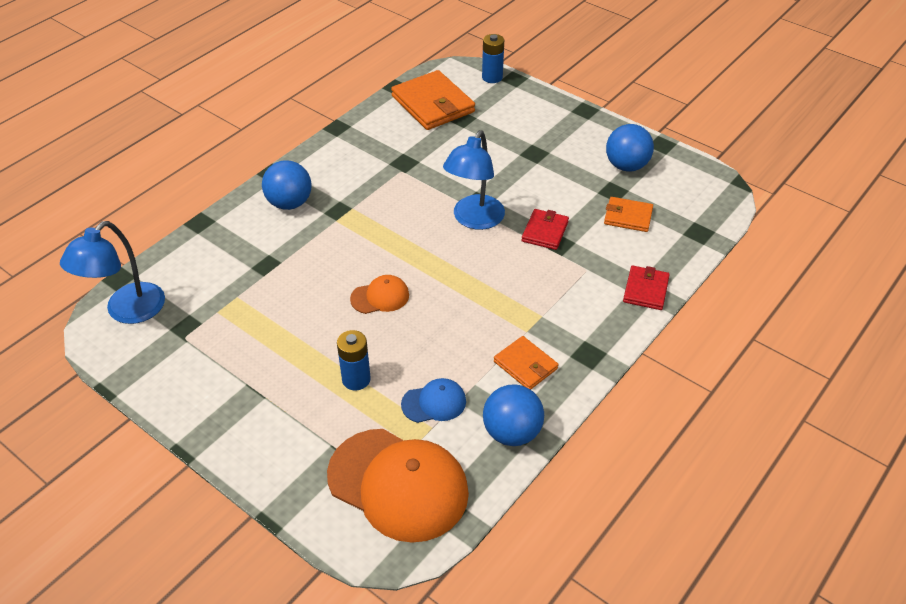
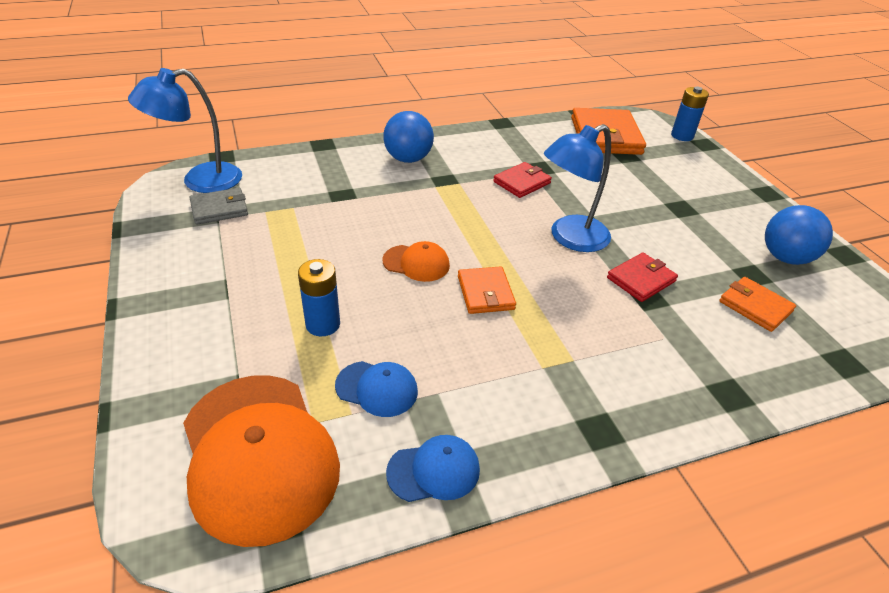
camera: 30 degrees right, 5 degrees down
(175, 329) = (219, 209): none -> grey wallet
(512, 432) = (434, 471): blue ball -> blue cap
(525, 365) = (512, 402): orange wallet -> orange wallet (485, 293)
(646, 290) = (728, 393): red wallet -> red wallet (522, 182)

